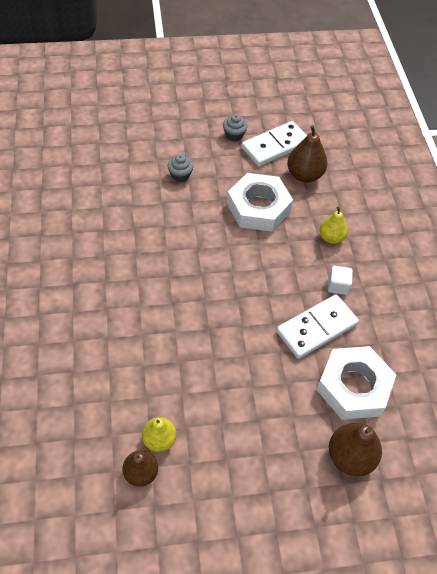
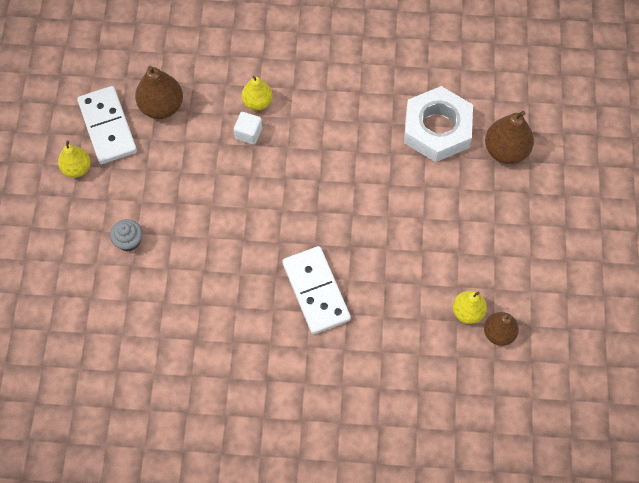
camera: 75 degrees left, 10 degrees up
(234, 135) = (77, 168): grey cupcake -> yellow pear
(258, 207) = (199, 165): white nut -> none
(316, 328) = (367, 144): white domino -> white domino (316, 291)
(338, 286) = (321, 112): white cube -> white cube (248, 133)

